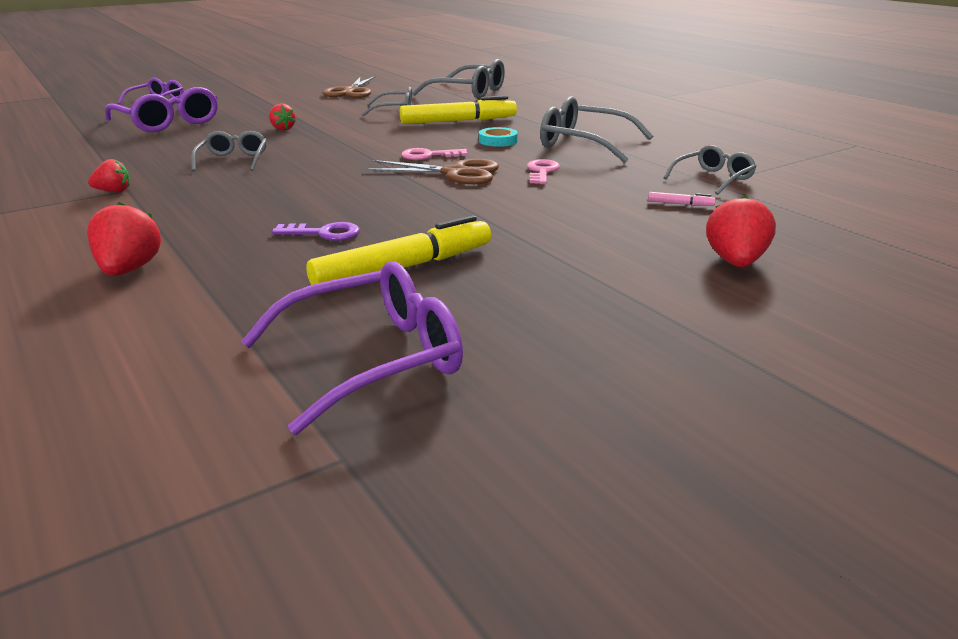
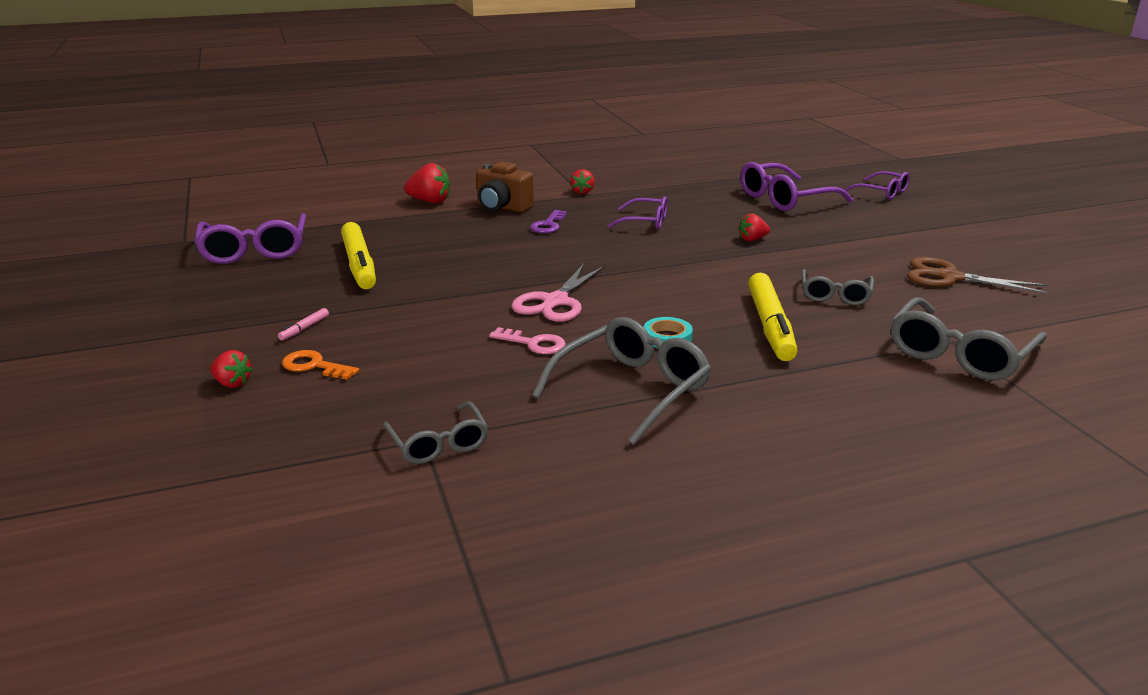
camera: 105 degrees right, 0 degrees up
(171, 223) = (502, 207): none -> brown camera
(233, 160) = (645, 222): grey glasses -> purple glasses
(324, 233) = (443, 246): purple key -> purple key (548, 225)
(428, 155) = (622, 295): pink key -> none
(455, 173) = (555, 301): brown scissors -> pink scissors
(663, 236) = (314, 366): none -> orange key
(680, 204) = (379, 396): pink marker -> pink marker (304, 328)
(735, 262) = (232, 383): red strawberry -> red strawberry, size x0.63

